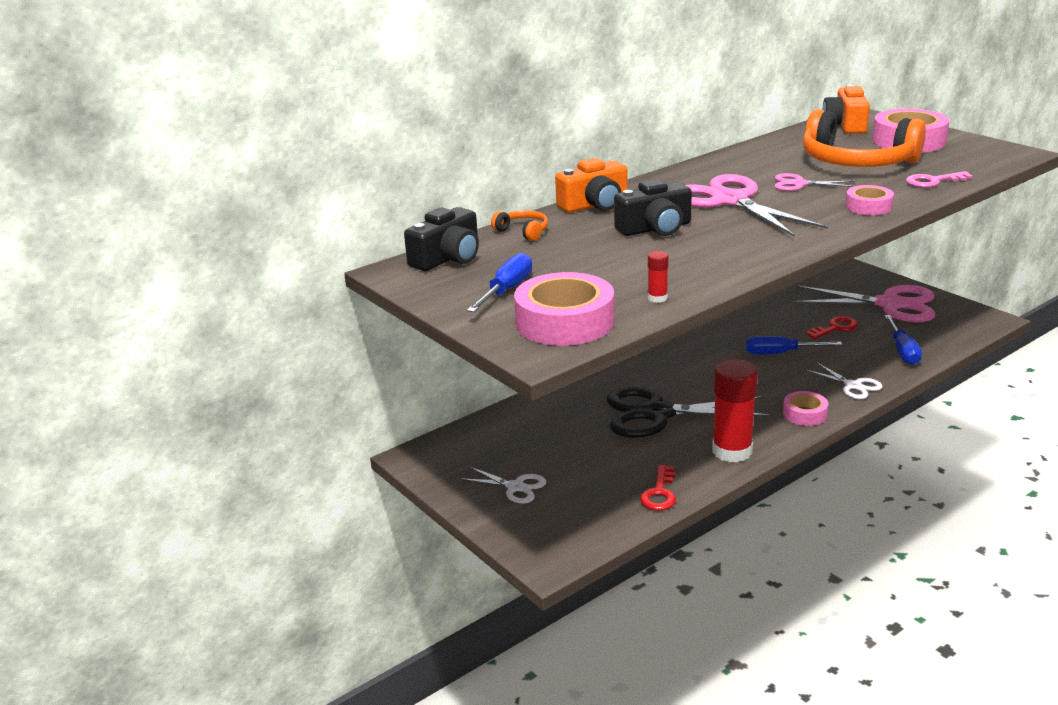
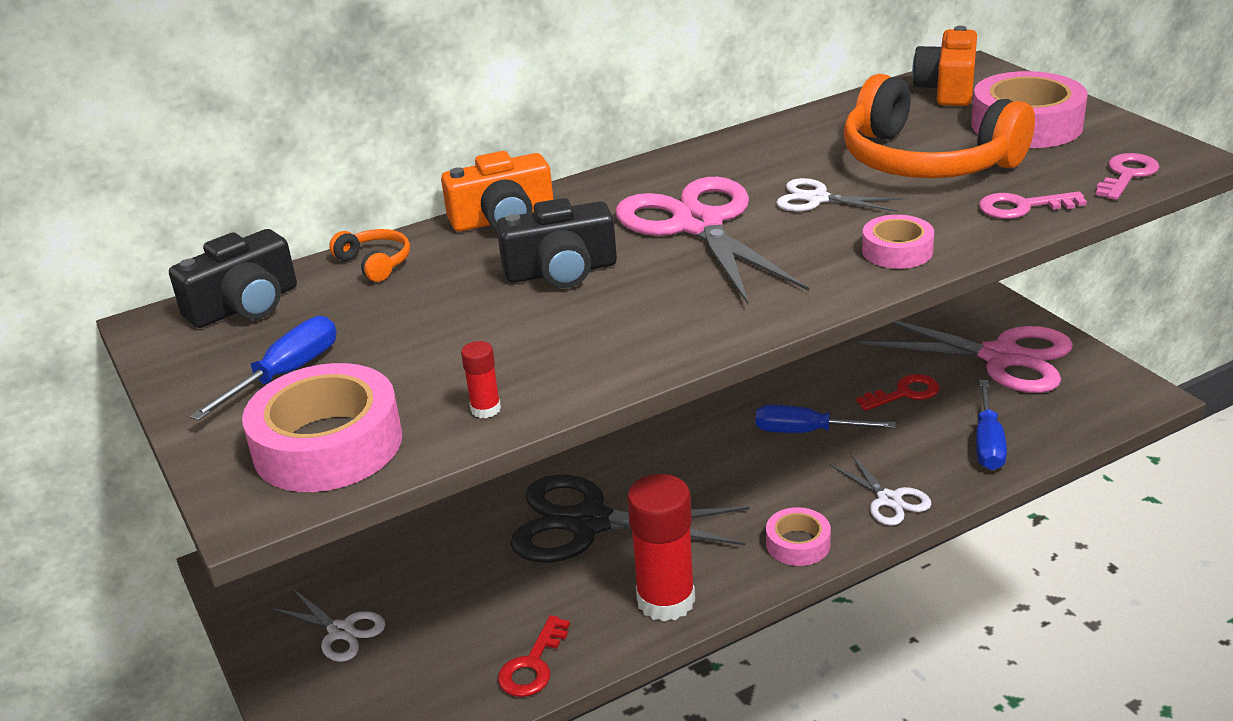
camera: 10 degrees right, 5 degrees up
(799, 184) = (817, 199): pink scissors -> white scissors
(988, 163) = (1127, 175): none -> pink key

